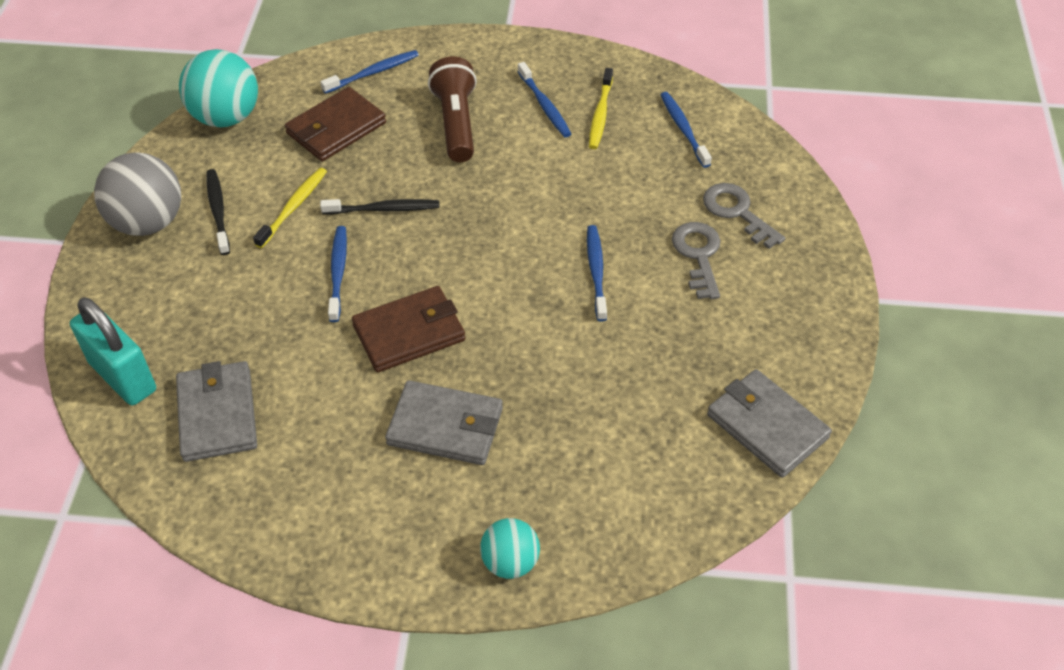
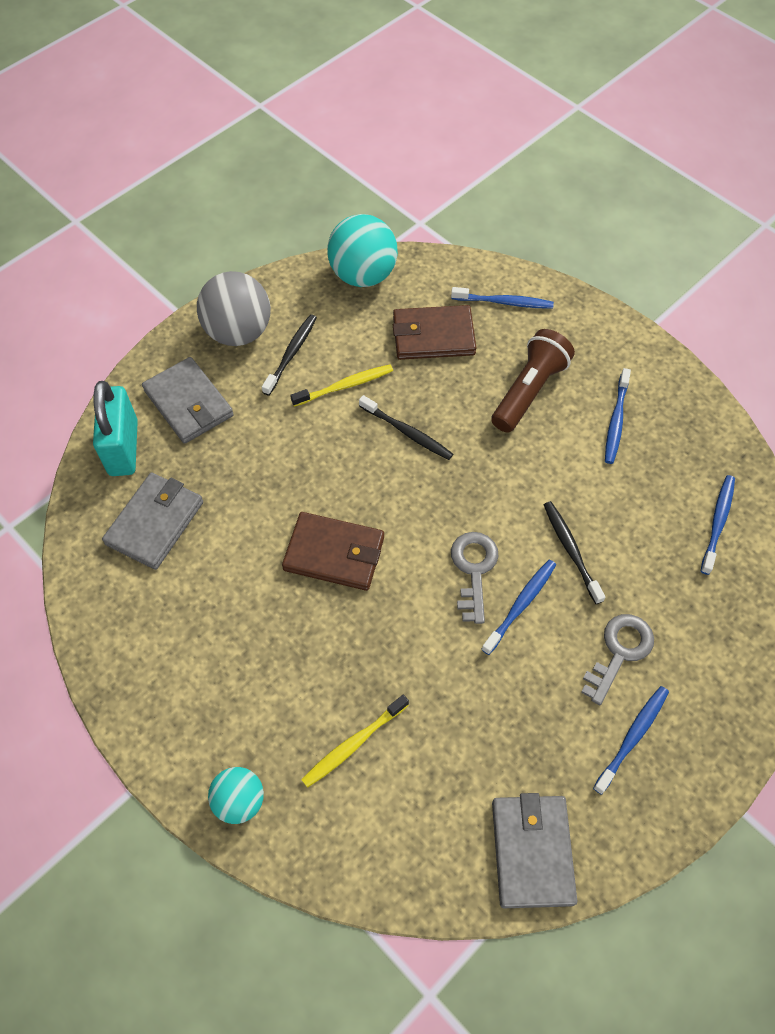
camera: 40 degrees right, 10 degrees up
(338, 272) = (329, 465): blue toothbrush -> blue toothbrush (632, 737)
(445, 426) = (292, 653): grey wallet -> grey wallet (188, 403)
(597, 211) = (571, 550): none -> black toothbrush
(600, 114) = (656, 460): yellow toothbrush -> yellow toothbrush (353, 744)
(737, 212) = (692, 636): grey key -> grey key (474, 570)

